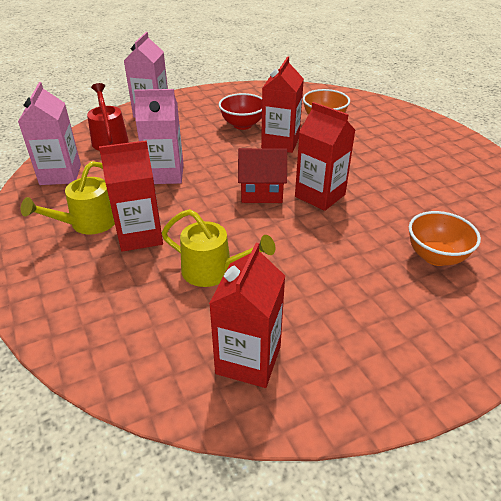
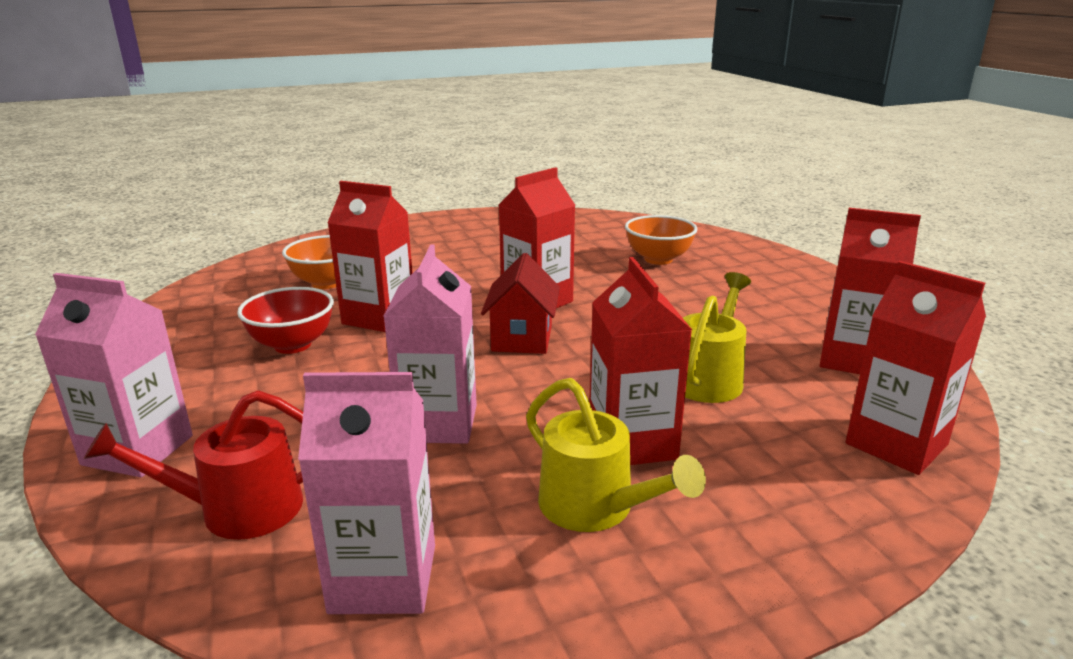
camera: 85 degrees left, 15 degrees down
(122, 355) = (896, 444): none -> red carton

